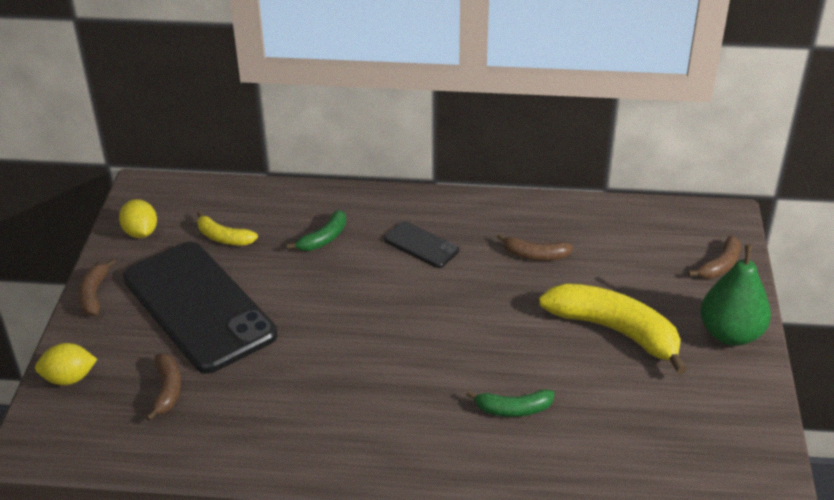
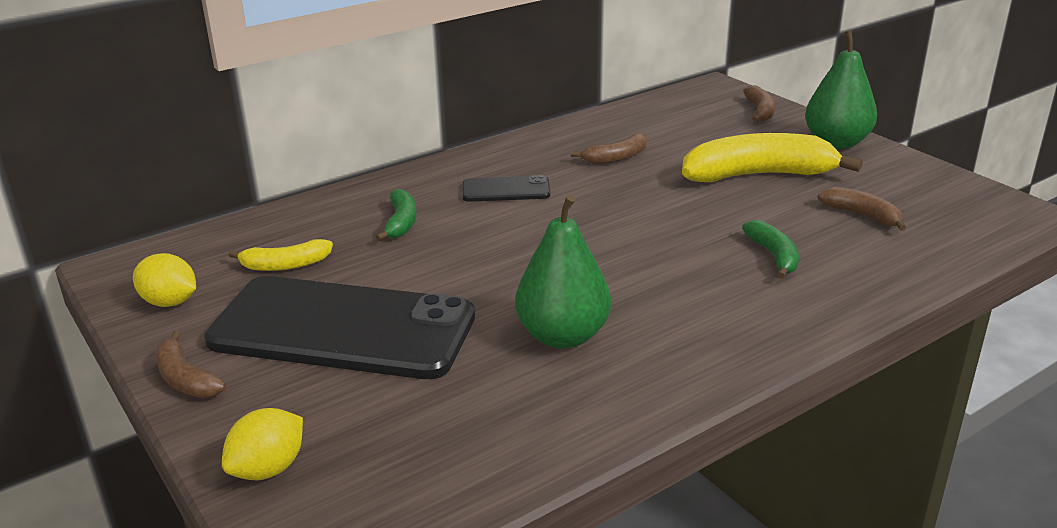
camera: 40 degrees left, 10 degrees down
(167, 390) = (418, 413): brown banana -> brown banana (862, 215)
(300, 387) = (563, 336): none -> green pear
(513, 409) = (774, 256): green banana -> green banana turned 60 degrees counterclockwise

